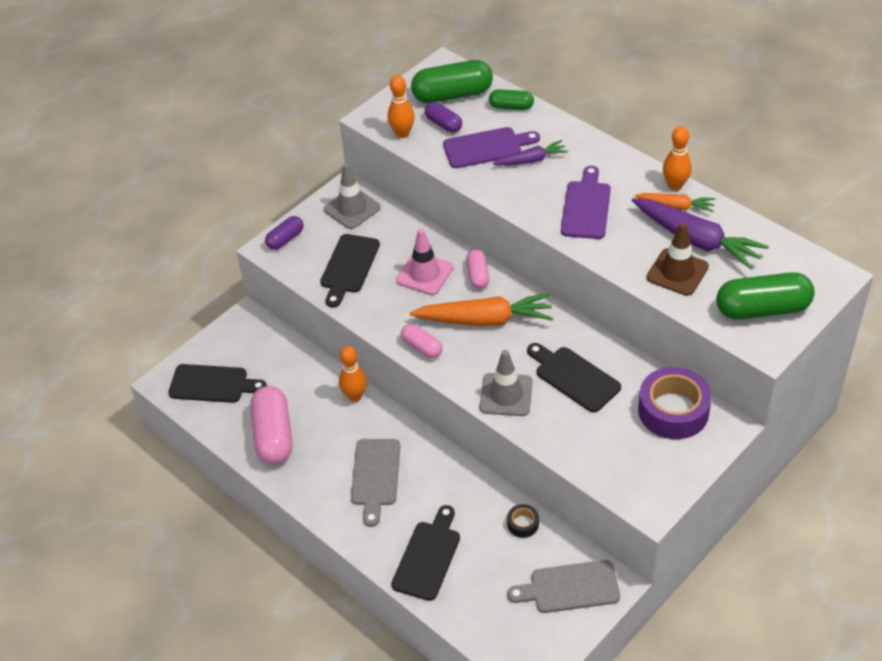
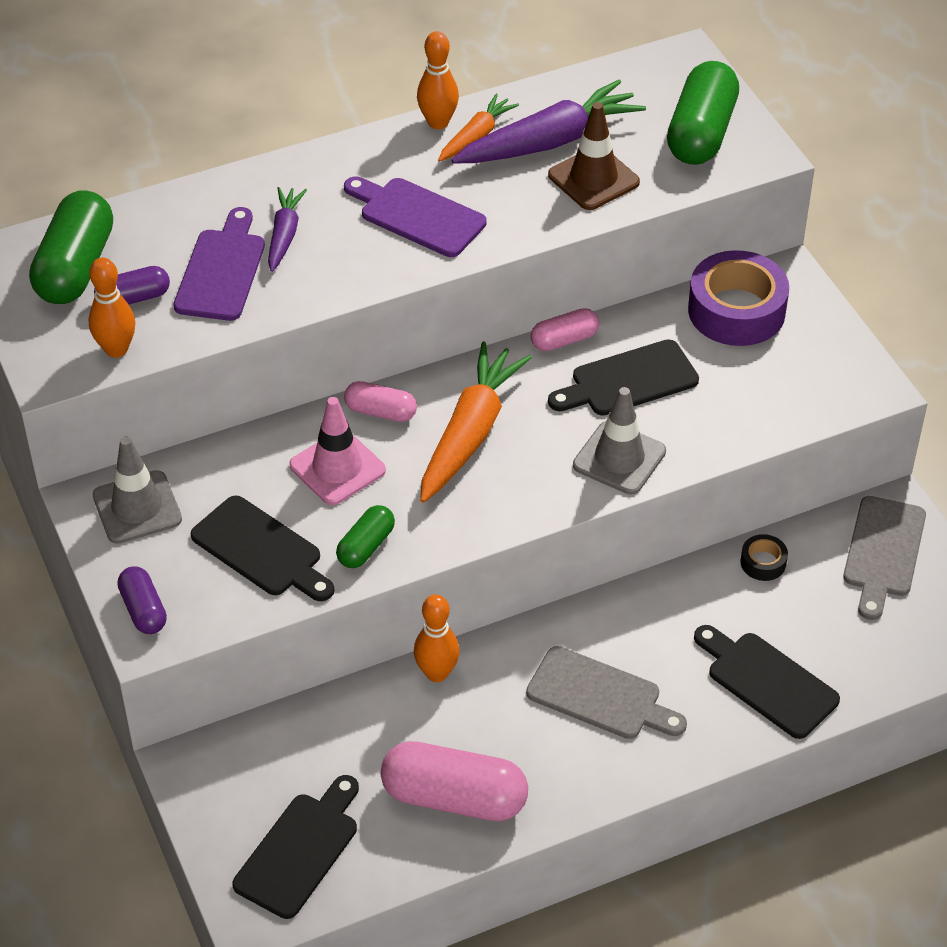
camera: 70 degrees left, 0 degrees up
(422, 347) = (479, 517): pink capsule -> pink capsule (564, 340)
(511, 107) = (155, 216): green capsule -> green capsule (366, 547)

